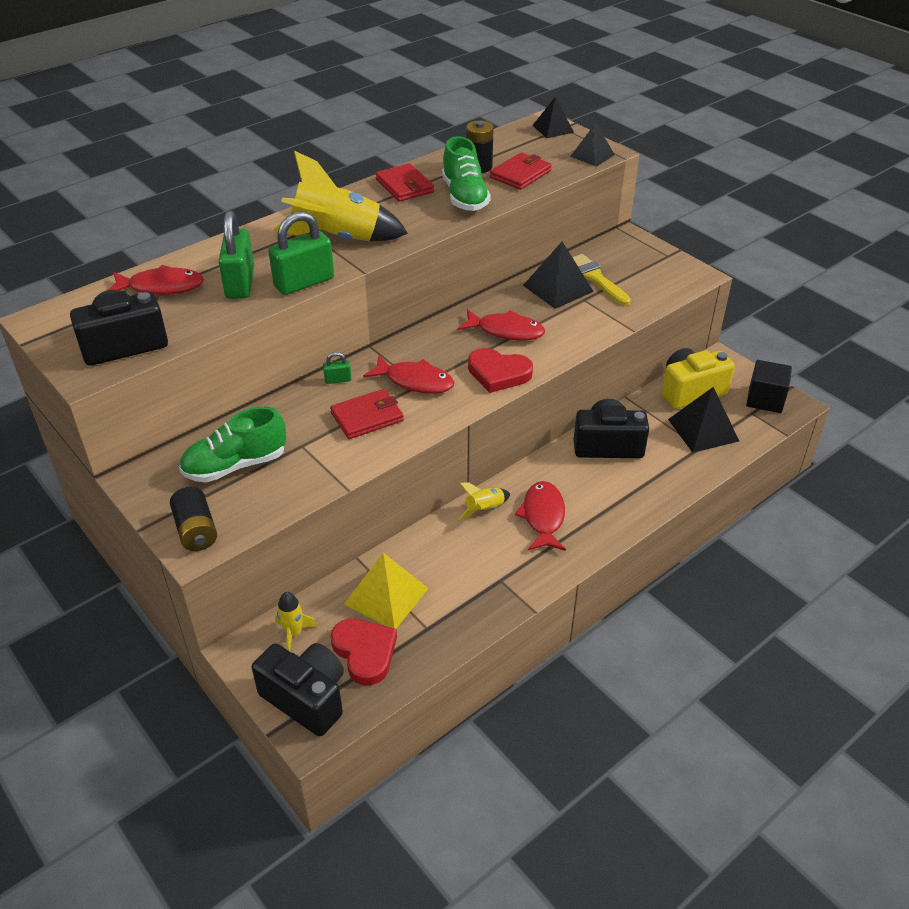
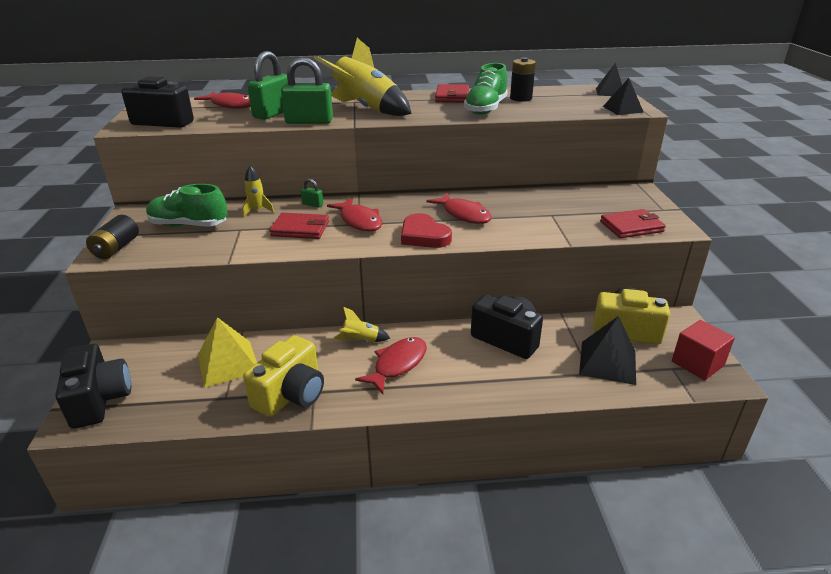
camera: 35 degrees right, 10 degrees down
(293, 633) = (147, 357): yellow rocket -> yellow rocket (257, 210)
(365, 652) = (169, 391): red heart -> none
(483, 593) = (291, 394): none -> yellow camera
(520, 174) = (547, 107): red wallet -> red wallet (631, 227)
(558, 288) = (538, 203): black pyramid -> none
(596, 278) = (578, 206): yellow brush -> none
(765, 399) = (697, 363): black cube -> red cube

